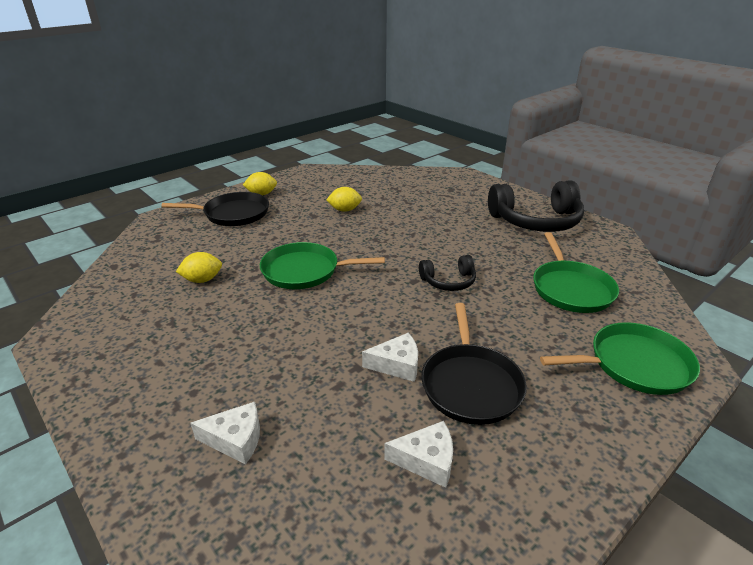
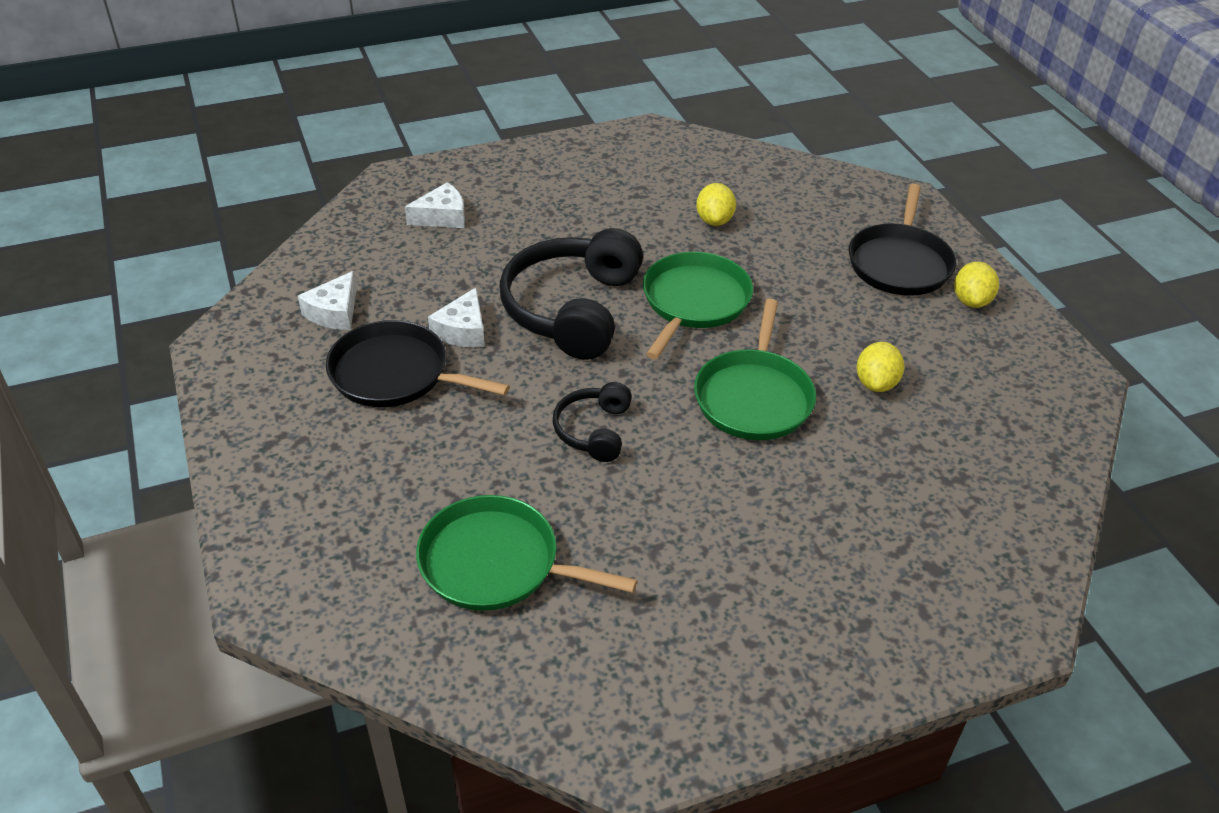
camera: 110 degrees right, 10 degrees up
(235, 439) = (442, 217): white cheese -> white cheese turned 135 degrees counterclockwise
(536, 221) = (733, 643): black headphones -> black headphones (572, 309)
(634, 364) = (315, 532): green pan -> green pan (754, 397)

